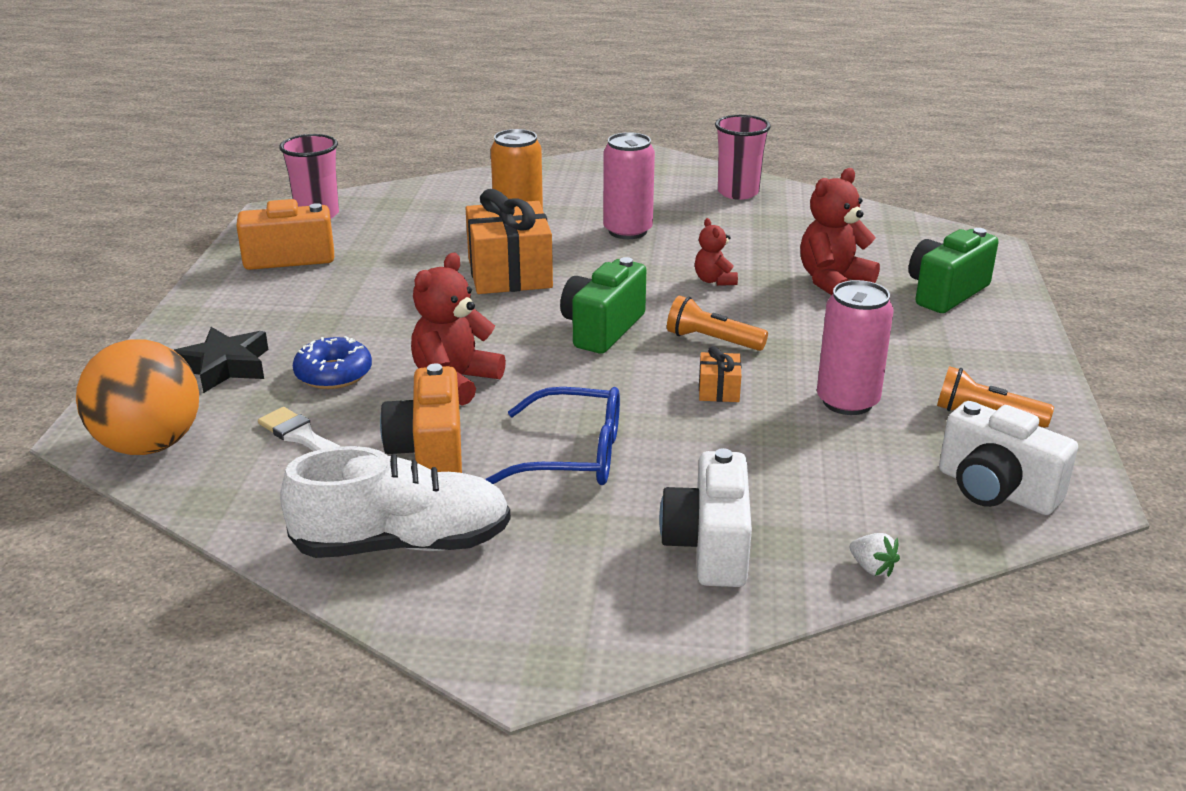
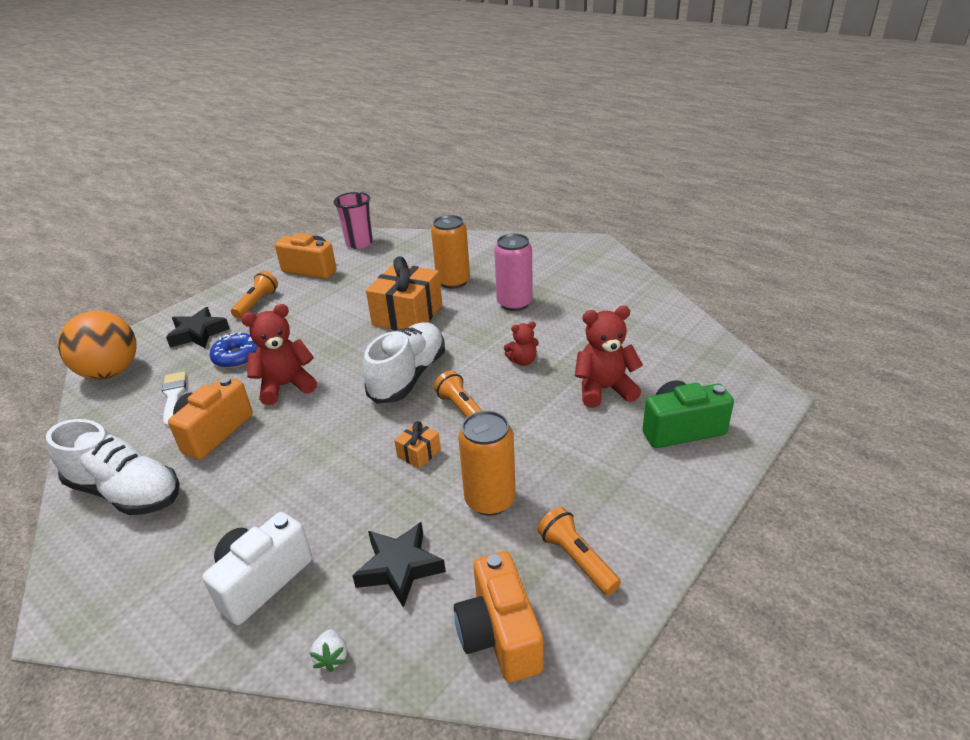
camera: 35 degrees right, 5 degrees up
(264, 312) = (257, 303): none -> orange flashlight
(573, 455) = (278, 468): blue glasses -> none
(602, 329) = (408, 376): green camera -> white shoe
(714, 280) = (523, 361): red teddy bear -> red teddy bear turned 120 degrees counterclockwise
(738, 192) = (625, 292): pink cup -> none
(836, 482) = (399, 567): none -> black star
(847, 401) = (490, 500): pink can -> orange can
(995, 490) = (499, 635): white camera -> orange camera

